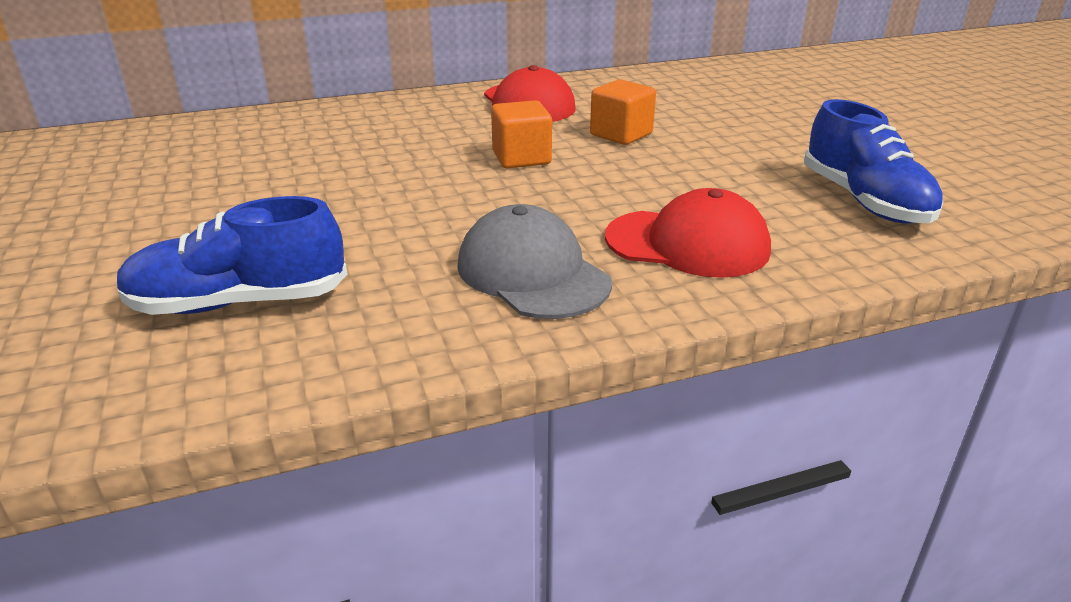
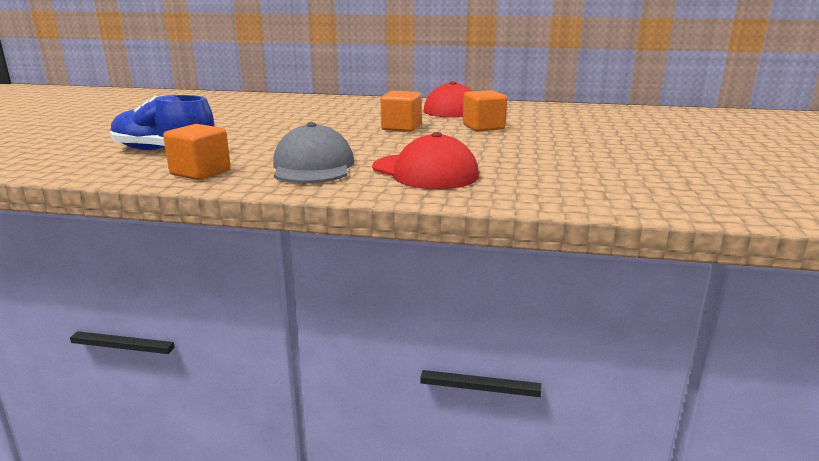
camera: 30 degrees right, 10 degrees down
(388, 337) = (200, 172): none -> orange cube
(864, 201) = (592, 176): blue shoe -> none

